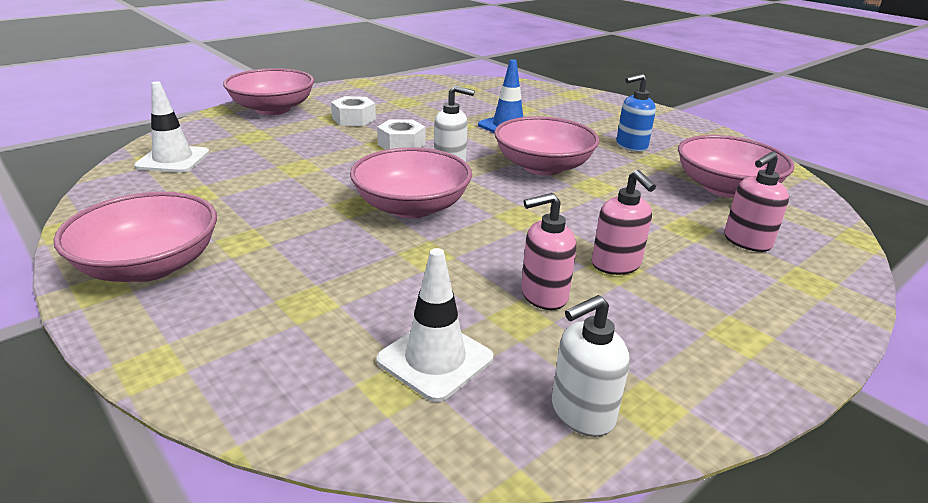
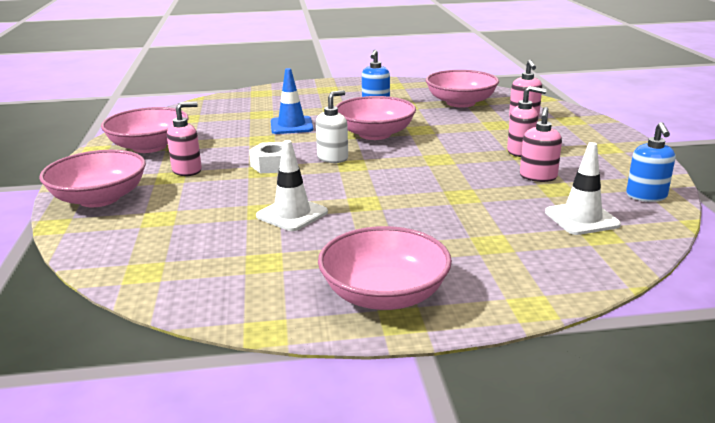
camera: 55 degrees left, 5 degrees down
(173, 160) = (163, 263): white traffic cone -> white traffic cone (292, 214)
(354, 119) = (187, 170): white nut -> pink soap dispenser
(411, 207) = (389, 185): pink bowl -> pink bowl (149, 147)
(581, 413) = (646, 196): white soap dispenser -> blue soap dispenser

